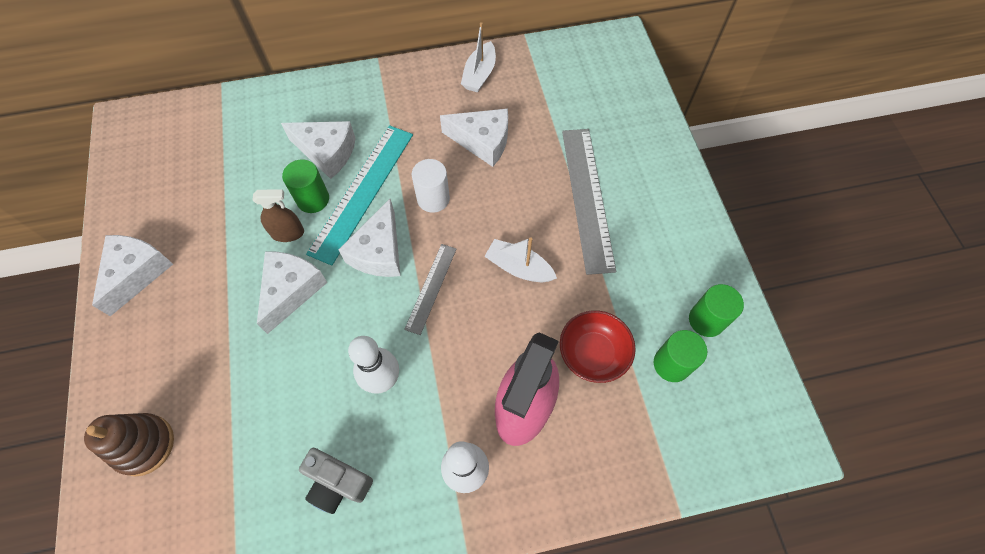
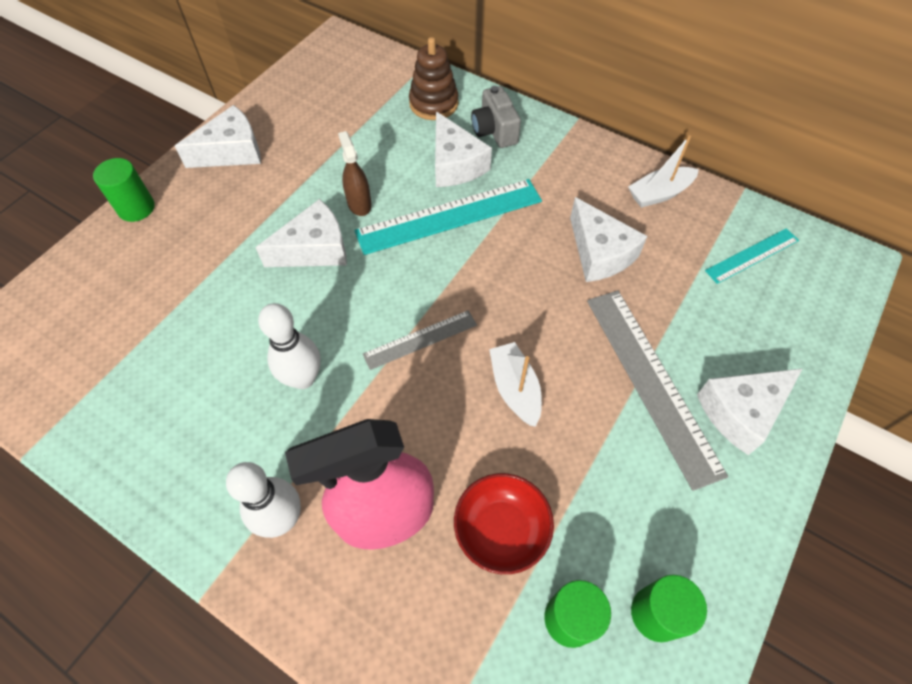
camera: 45 degrees right, 5 degrees down
(144, 445) = (108, 274): brown stacking toy -> brown stacking toy (433, 103)
(288, 233) = (359, 204): brown spray bottle -> brown spray bottle turned 150 degrees counterclockwise
(313, 199) = (405, 192): green cylinder -> green cylinder (136, 208)
(338, 483) = (186, 426): grey camera -> grey camera (494, 131)
(379, 252) = (411, 274): white cheese -> white cheese (741, 412)
(433, 199) = (502, 267): white cylinder -> none
(567, 76) = (752, 255): none -> turquoise ruler
(587, 198) = (651, 382): grey ruler -> grey ruler turned 60 degrees counterclockwise

